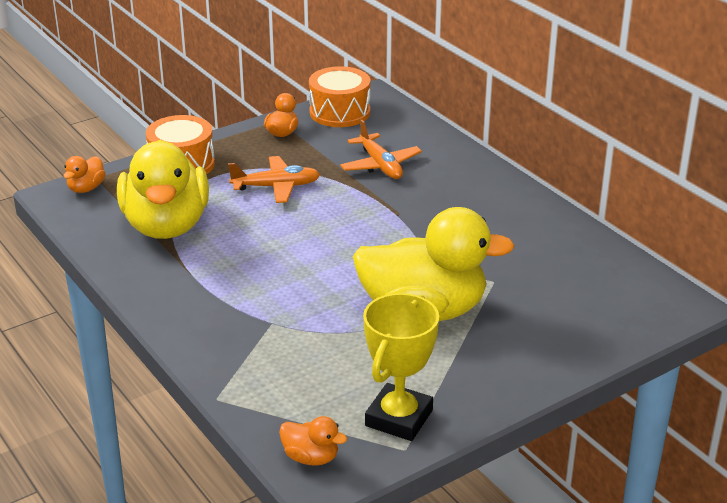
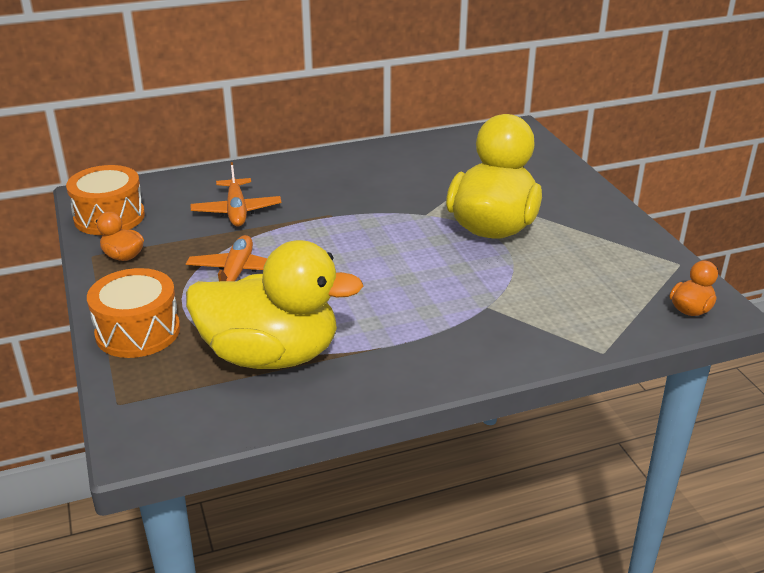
camera: 75 degrees left, 0 degrees up
(86, 188) = (139, 414): orange duck -> none
(380, 165) = (236, 211): orange plane -> orange plane turned 90 degrees clockwise
(399, 418) = (640, 260): yellow trophy -> none

